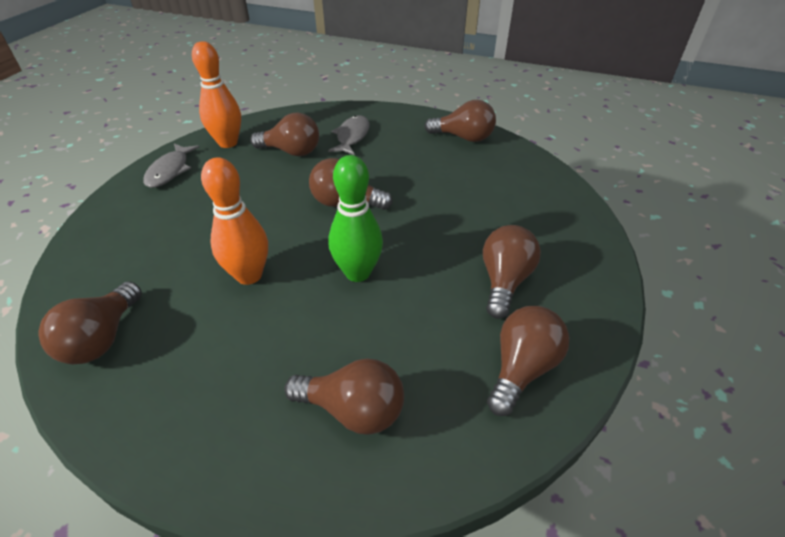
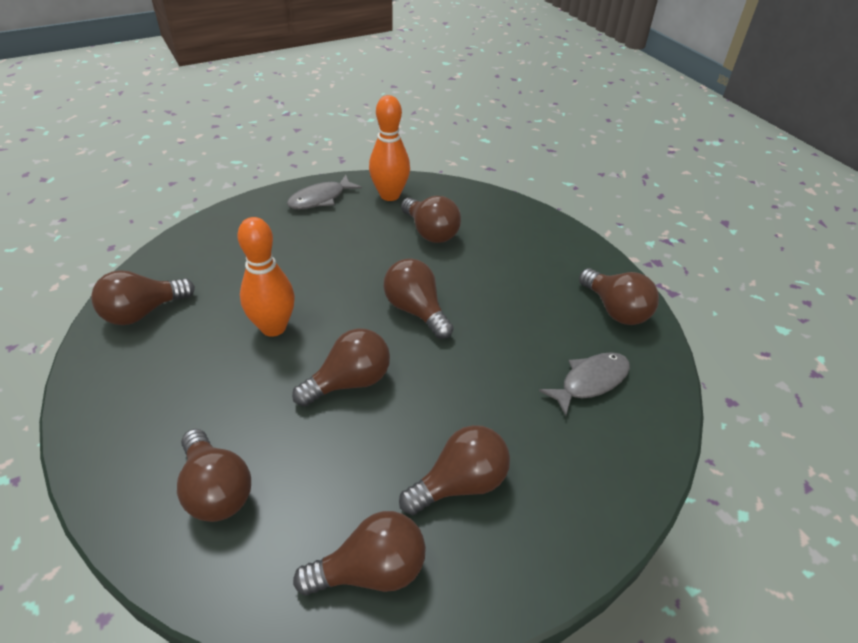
camera: 40 degrees right, 0 degrees up
(352, 136) = (501, 246): grey fish -> grey fish (590, 382)
(357, 273) = (349, 382): green bowling pin -> brown light bulb

